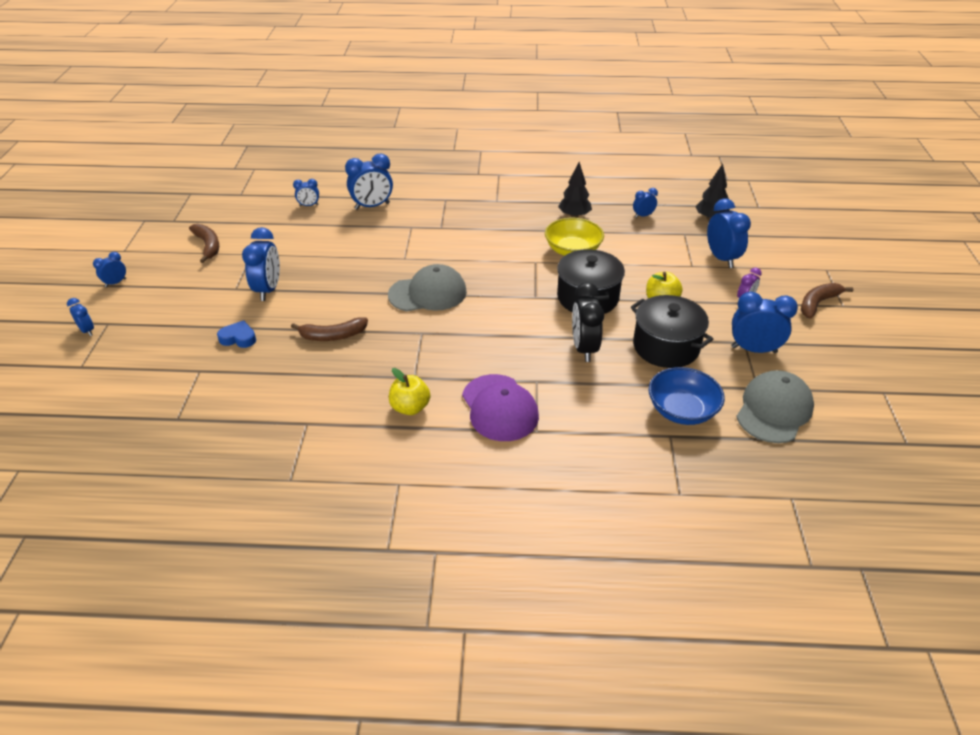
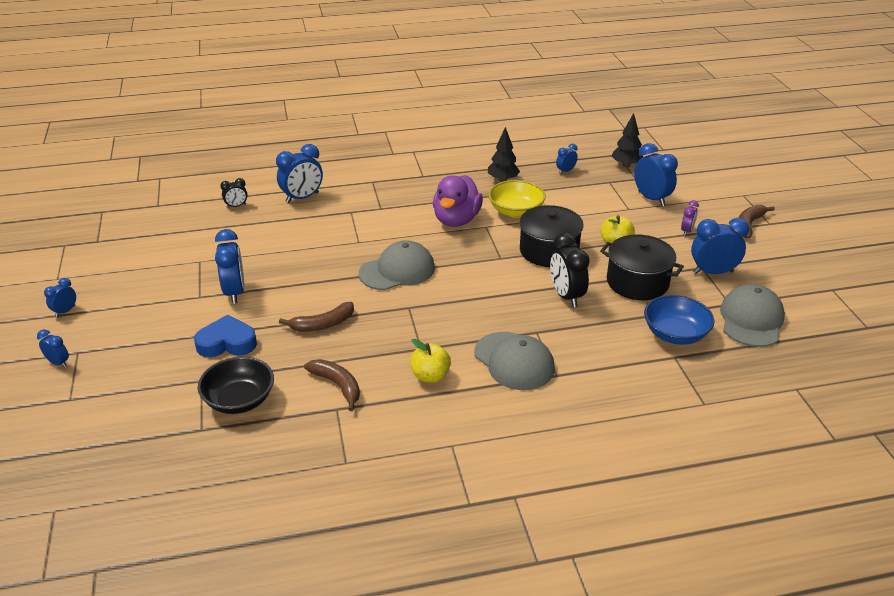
camera: 15 degrees left, 5 degrees down
(208, 246) = (148, 260): brown banana -> brown banana (337, 385)
(223, 397) = (239, 400): none -> black bowl
(238, 338) = (227, 343): blue heart -> blue heart, size x1.53
(309, 205) = (236, 206): blue clock -> black clock
(499, 408) = (514, 361): purple cap -> grey cap
(509, 250) = (456, 220): none -> purple duck

